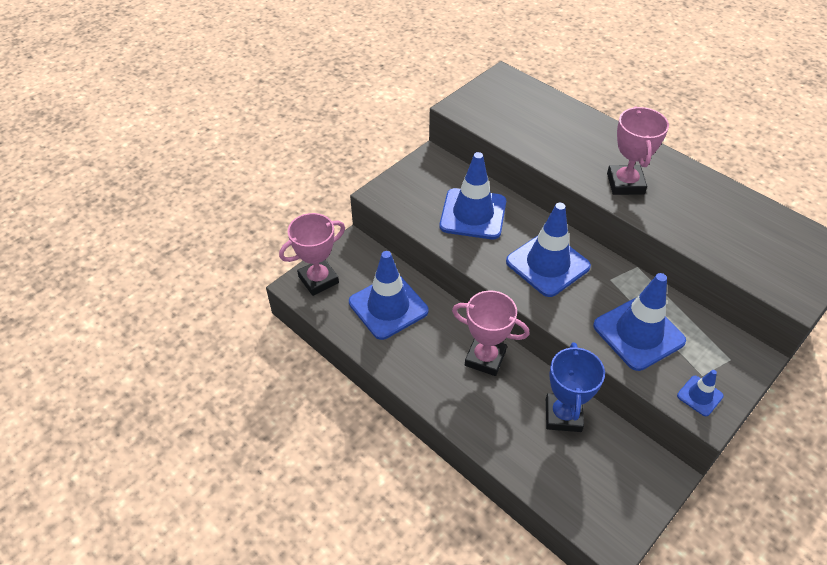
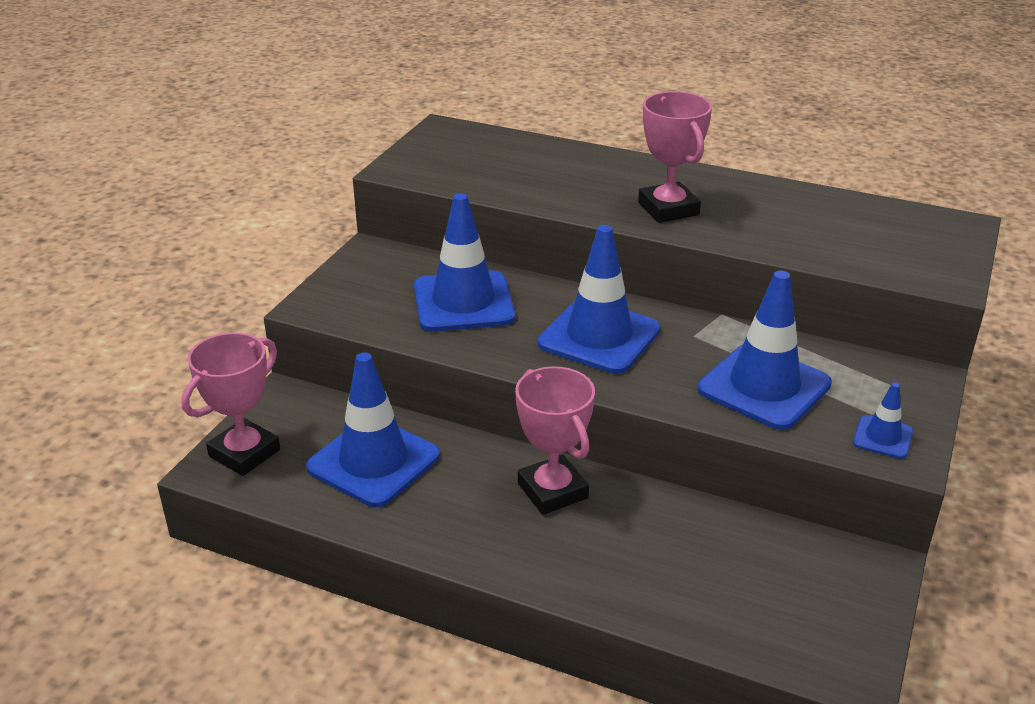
camera: 20 degrees left, 15 degrees down
(485, 358) = (552, 491): pink trophy -> pink trophy turned 60 degrees clockwise
(563, 415) = (700, 532): blue trophy -> none

